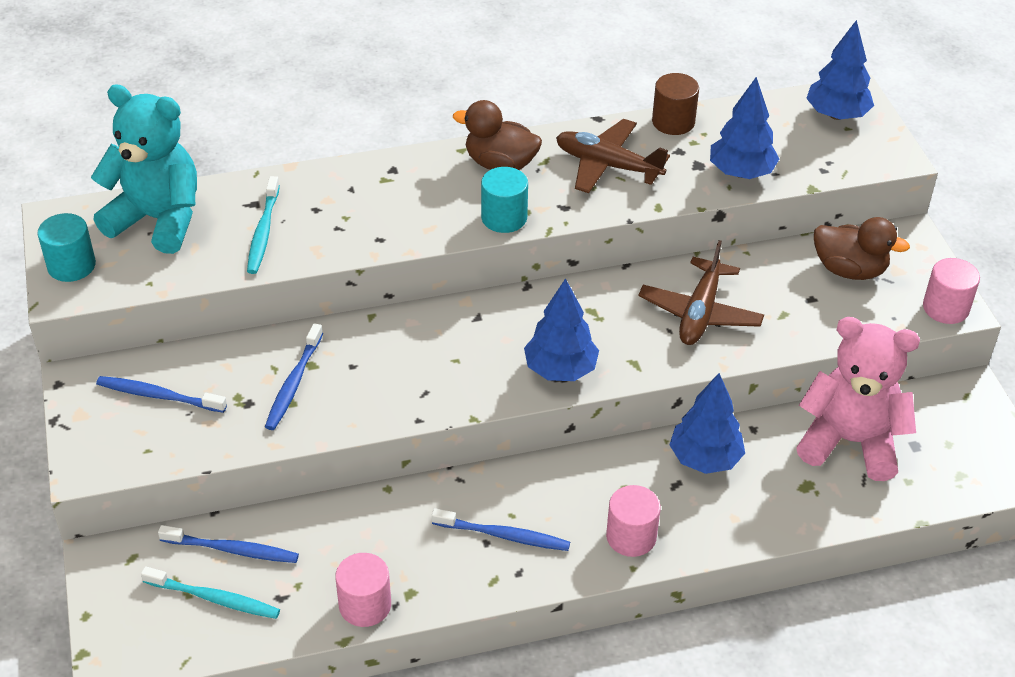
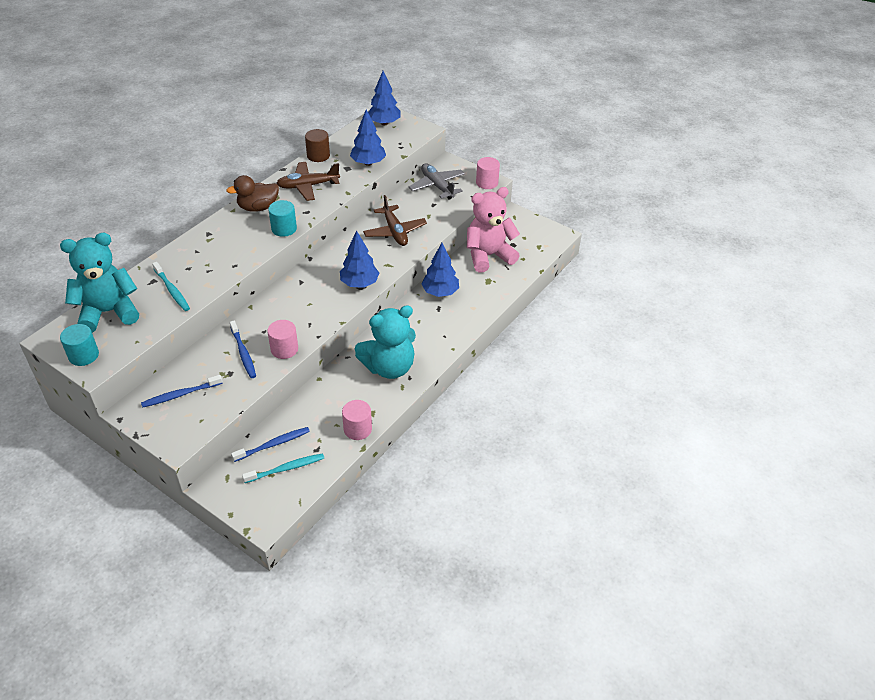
camera: 40 degrees left, 0 degrees up
(504, 535) = (389, 367): blue toothbrush -> turquoise teddy bear
(631, 537) = (440, 337): pink cylinder -> pink cylinder (284, 349)
(849, 270) = (437, 186): brown duck -> grey plane

